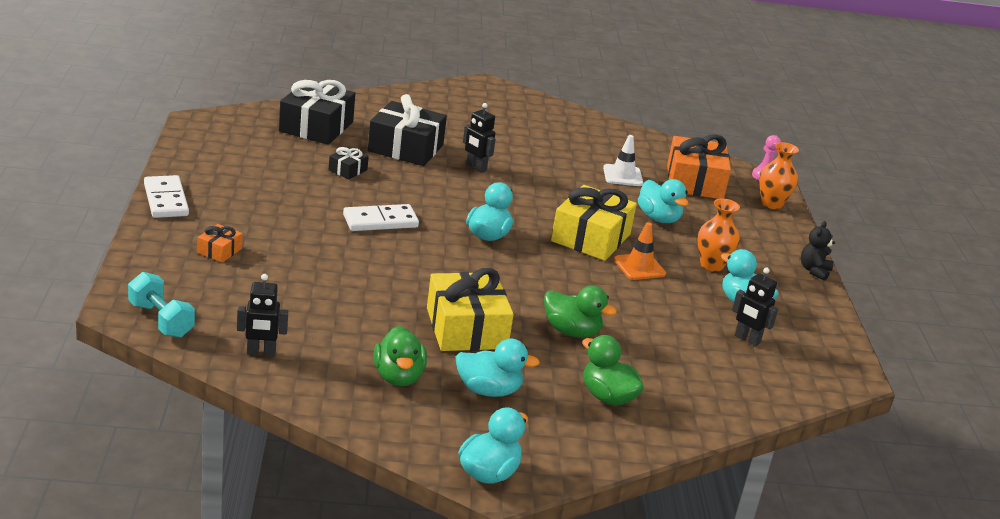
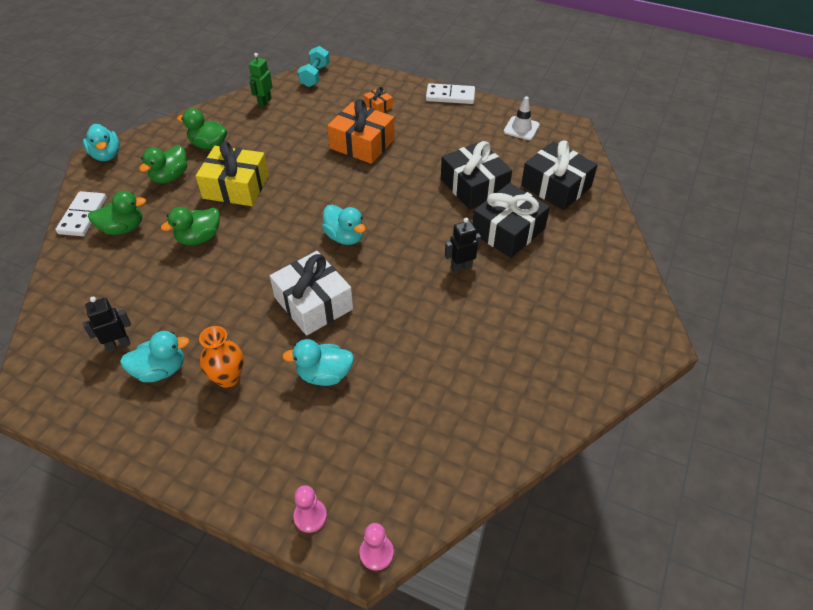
camera: 120 degrees right, 20 degrees up
(161, 320) = (315, 76): turquoise dumbbell -> turquoise dumbbell turned 60 degrees counterclockwise
(261, 353) = (264, 102): black robot -> green robot
(348, 170) = (474, 186): black gift -> black gift, size x2.15
(380, 221) = (389, 183): white domino -> white domino (83, 216)
(488, 390) = (170, 177): turquoise duck -> green duck
(590, 238) = (313, 303): yellow gift -> white gift
(622, 176) = (417, 383): white traffic cone -> white traffic cone (521, 128)
(639, 267) = (254, 318): orange traffic cone -> none
(694, 182) = (385, 453): orange gift -> orange gift (362, 144)
(771, 204) = (310, 516): orange vase -> pink pawn
(814, 271) = (170, 472): black teddy bear -> none

